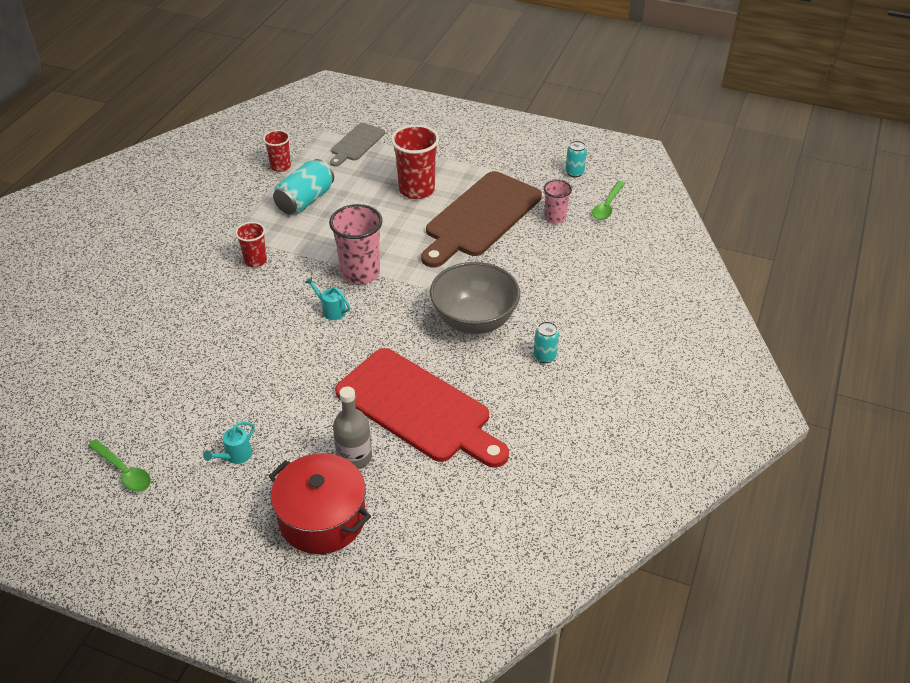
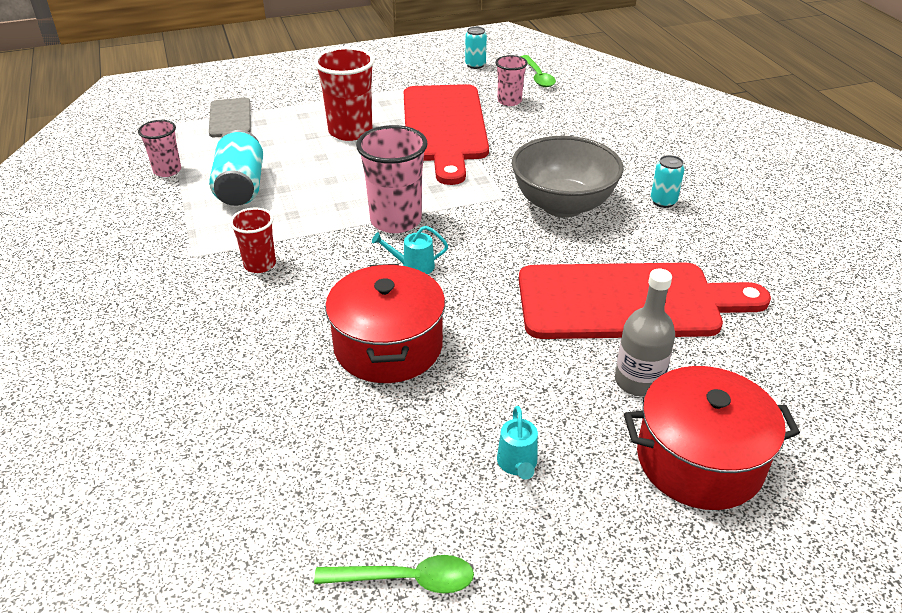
camera: 40 degrees left, 5 degrees down
(257, 351) = (388, 346): none -> red pot
(280, 166) = (167, 171): red cup -> pink cup
(480, 217) = (444, 127): brown cutting board -> red cutting board

